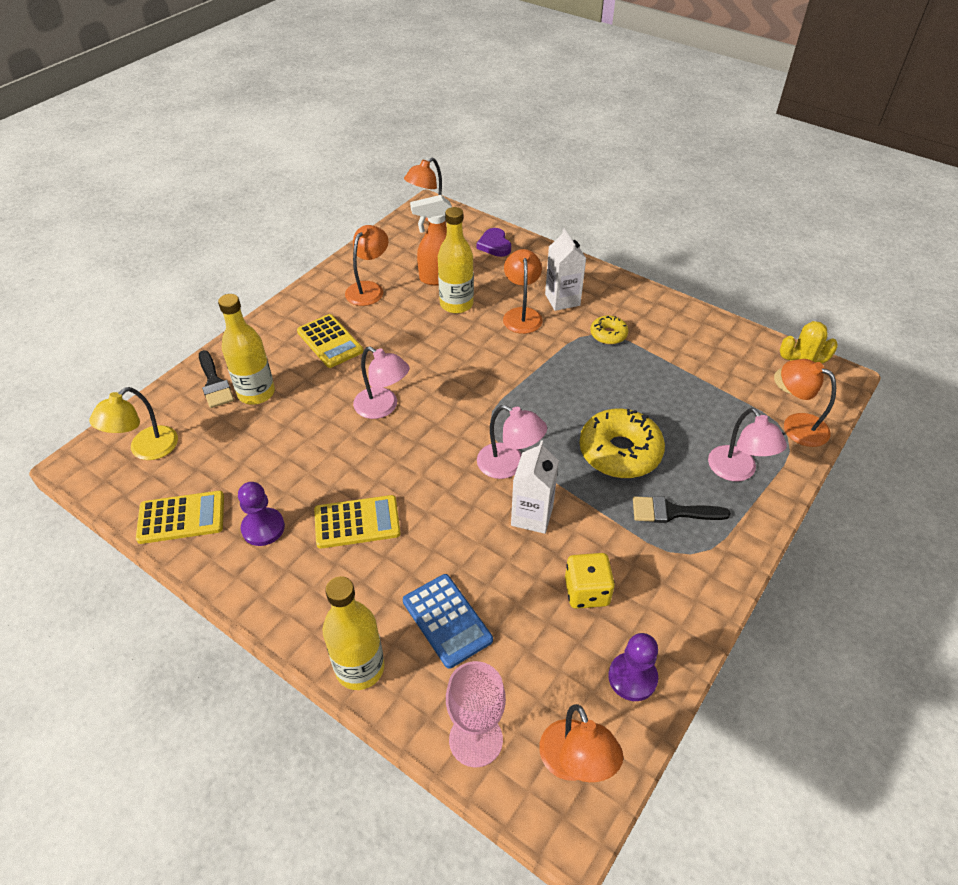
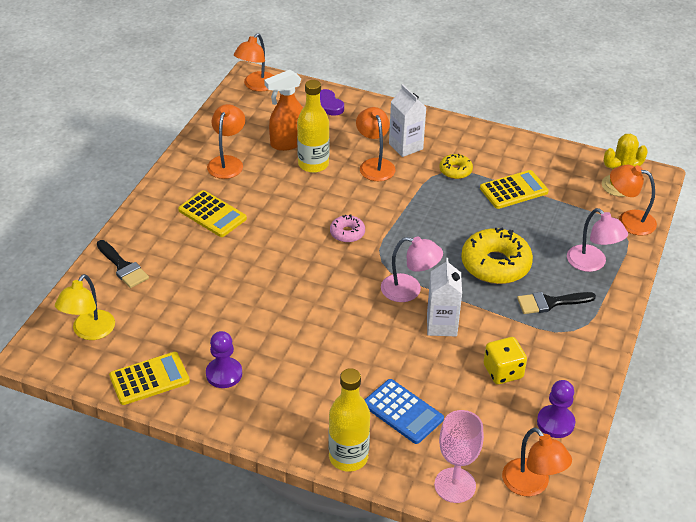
camera: 15 degrees left, 5 degrees down
(256, 393) = (166, 269): yellow bottle -> none
(357, 522) = (301, 355): yellow calculator -> yellow calculator (513, 190)
(383, 407) = (284, 262): pink lamp -> none
(464, 386) = (347, 233): none -> pink donut

